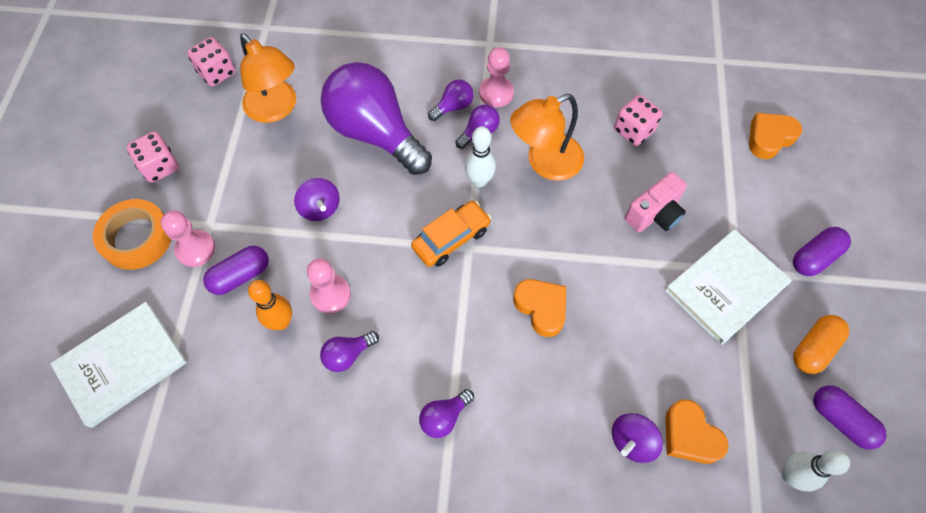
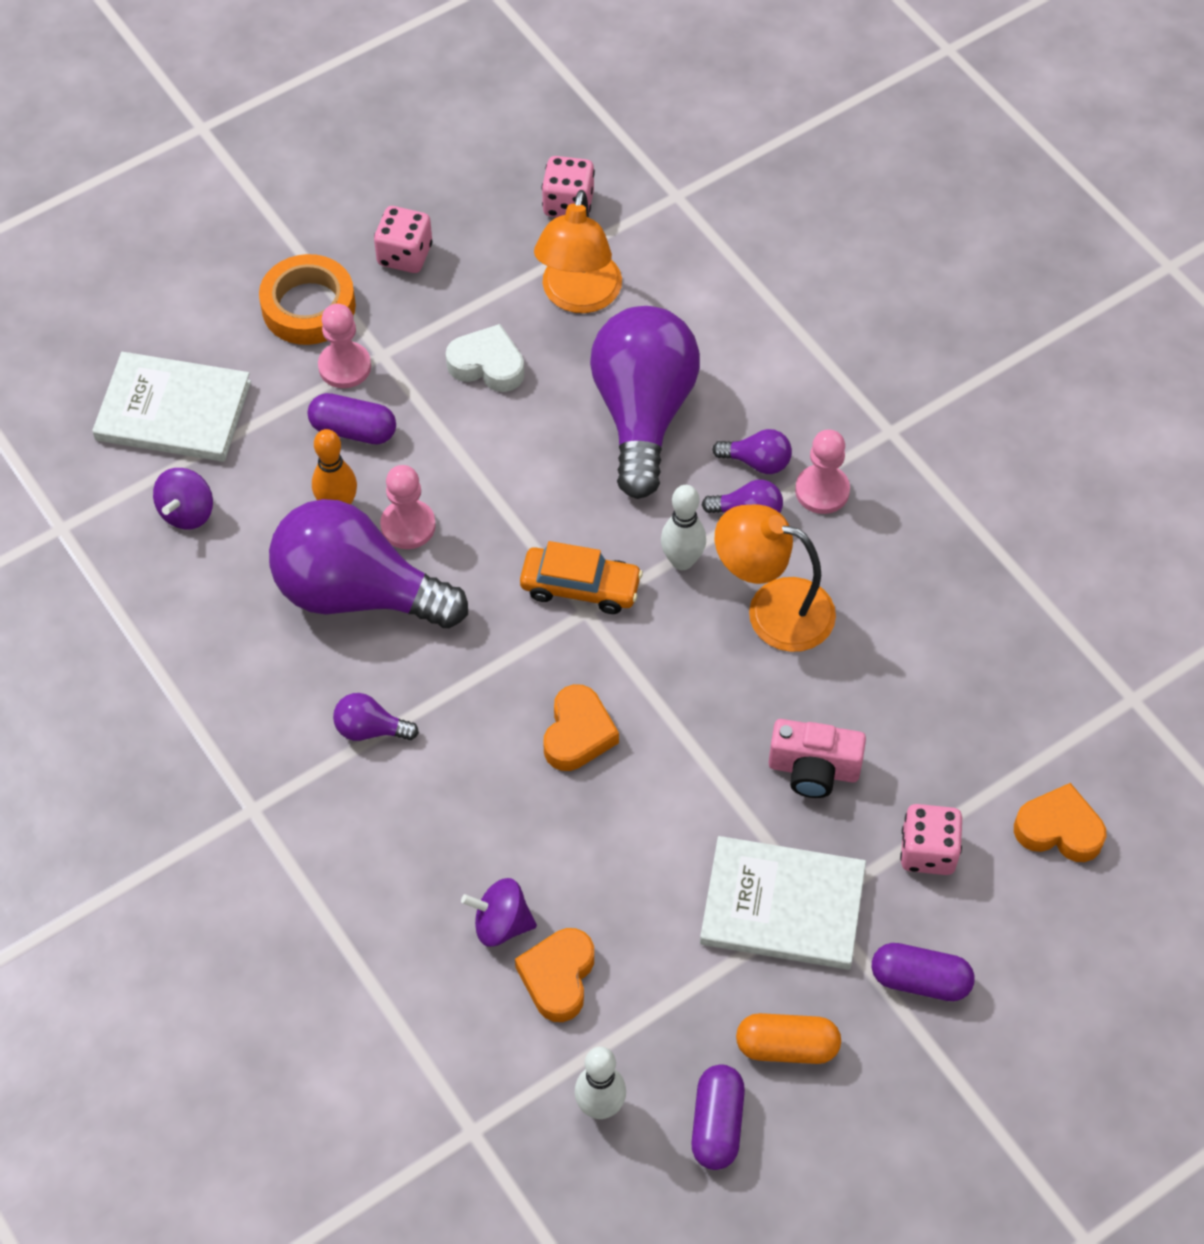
camera: 50 degrees right, 5 degrees down
(271, 180) = (487, 365): none -> white heart
(320, 208) = (497, 437): purple spinning top -> purple spinning top (187, 512)
(348, 355) = (357, 593): purple light bulb -> purple light bulb, size x2.45
(633, 131) = (915, 671): pink dice -> pink dice (928, 851)

